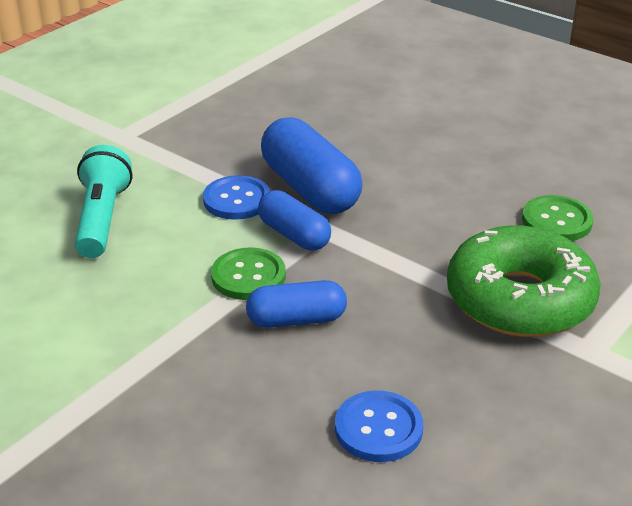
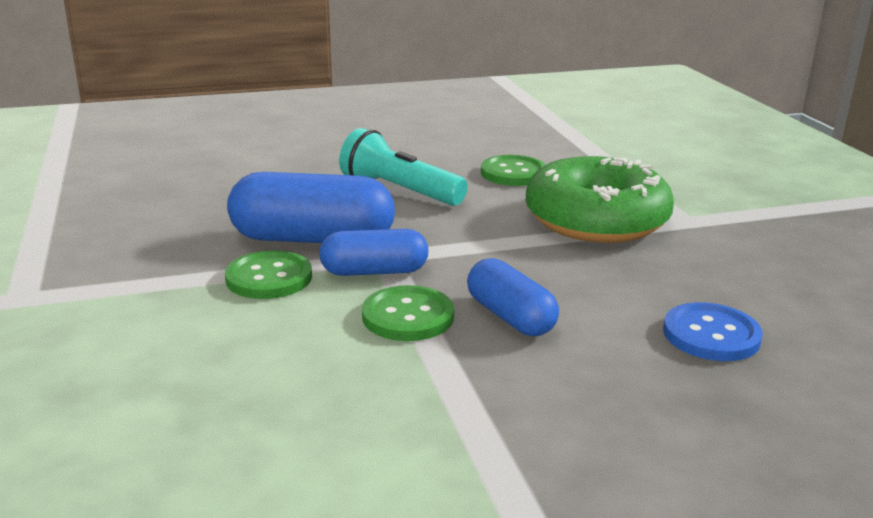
camera: 55 degrees left, 10 degrees down
(102, 218) = (165, 365): turquoise flashlight -> turquoise flashlight (399, 191)
(237, 200) = (269, 278): blue button -> green button
(296, 319) = (510, 317): blue capsule -> blue capsule turned 60 degrees counterclockwise

